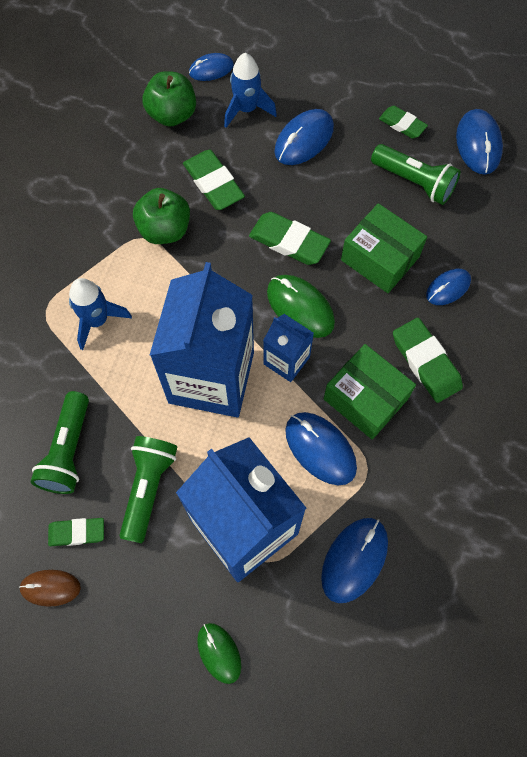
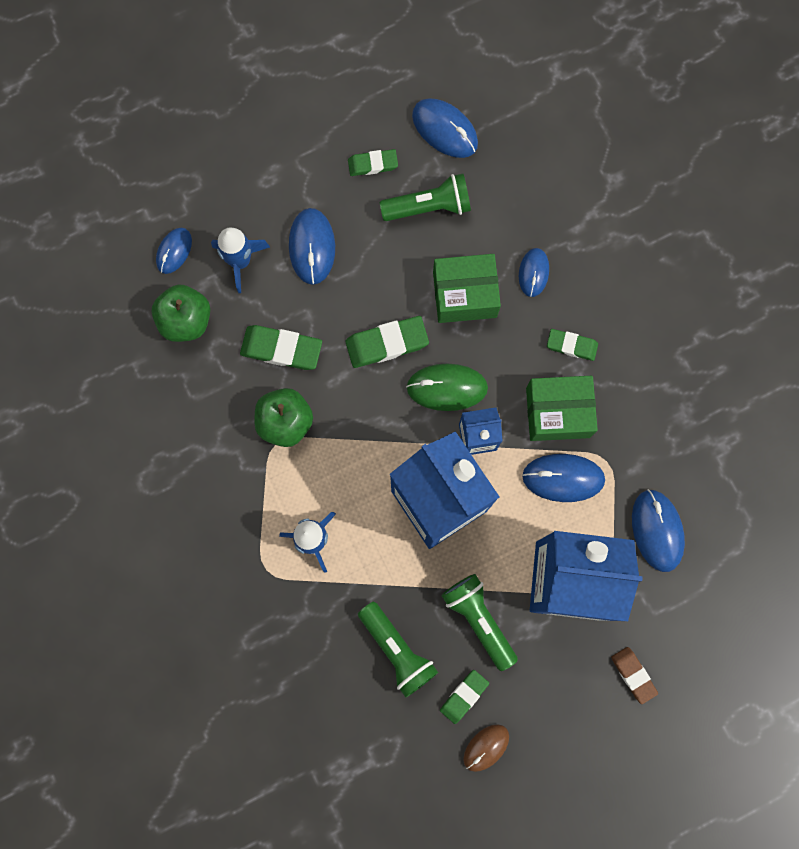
camera: 45 degrees left, 10 degrees up
(219, 653) = (633, 675): green mouse -> brown eraser
(425, 362) = (571, 346): green eraser -> green eraser, size x0.64

